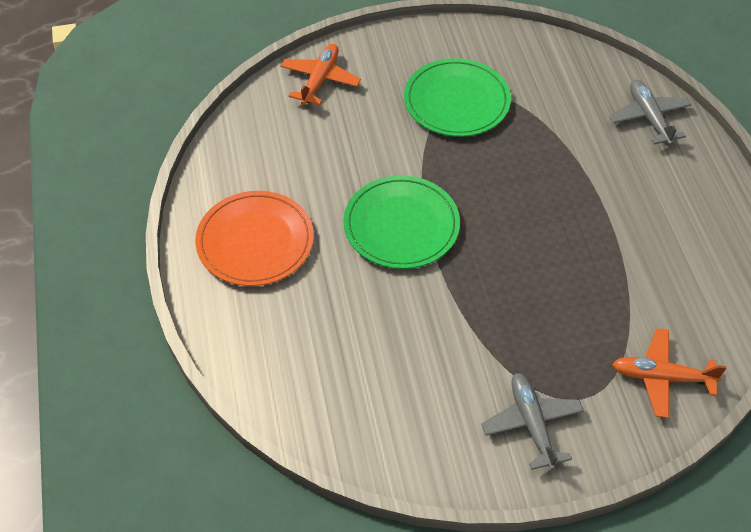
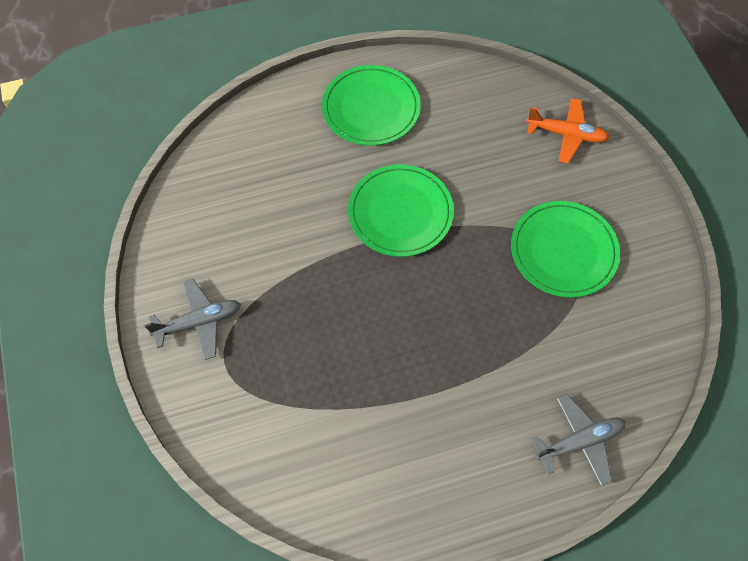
camera: 85 degrees right, 10 degrees up
(255, 241) = (371, 108): orange plate -> green plate
(661, 377) = (247, 434): orange plane -> none

